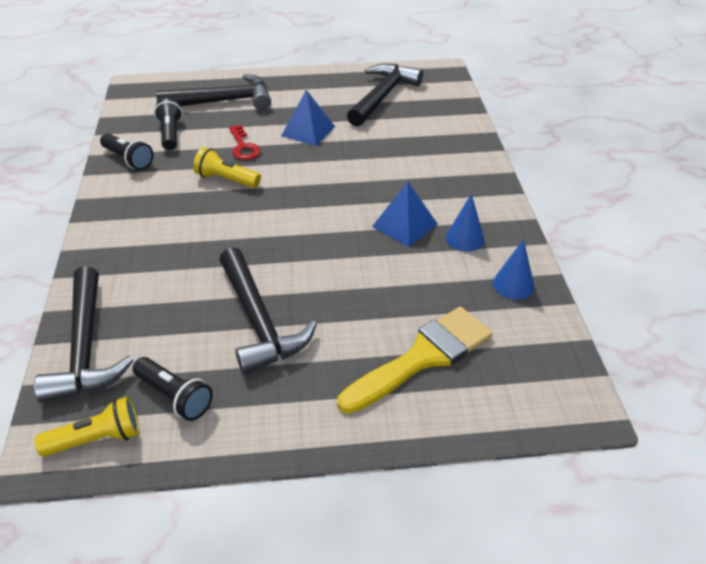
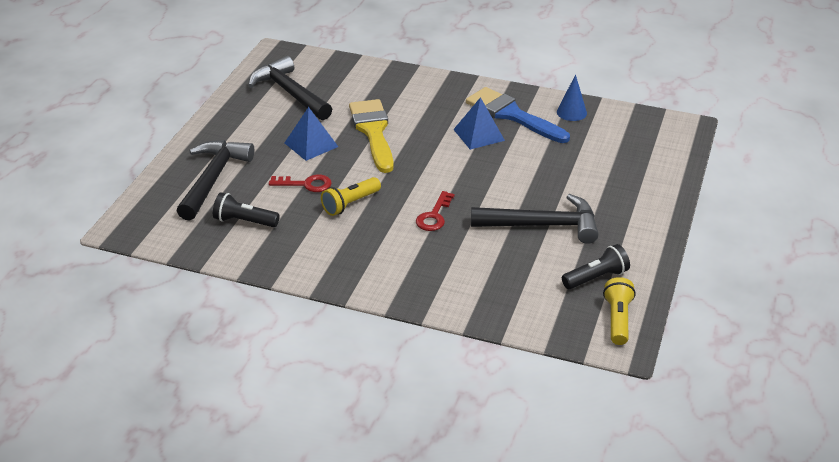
camera: 65 degrees left, 5 degrees down
(85, 347) = (521, 314): black hammer -> none
(128, 159) = (268, 254): black flashlight -> none
(234, 236) = (434, 216): none -> red key
(423, 357) = (616, 167): yellow brush -> yellow brush (373, 132)
(465, 238) = (512, 115): blue cone -> blue brush

